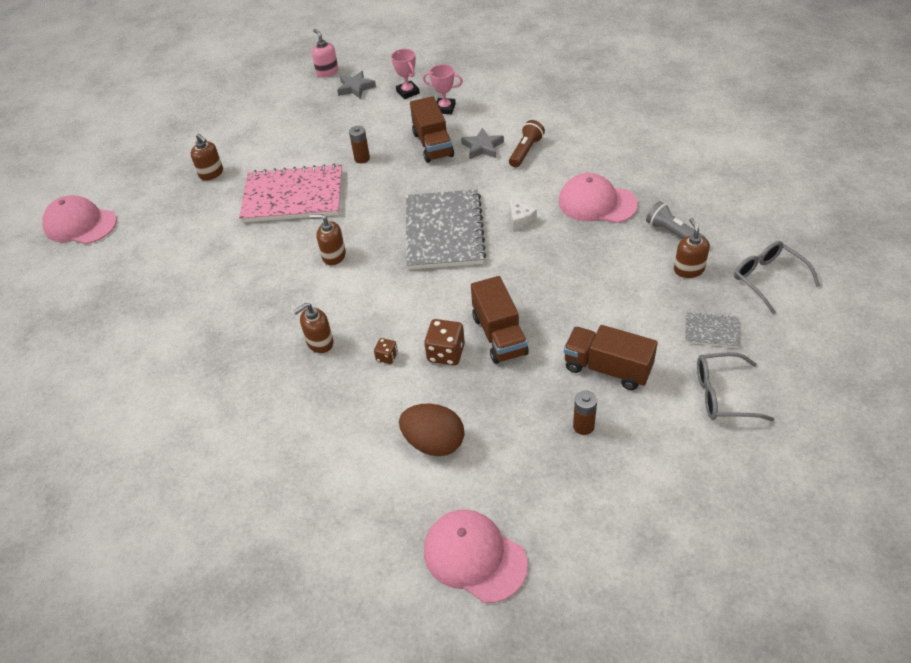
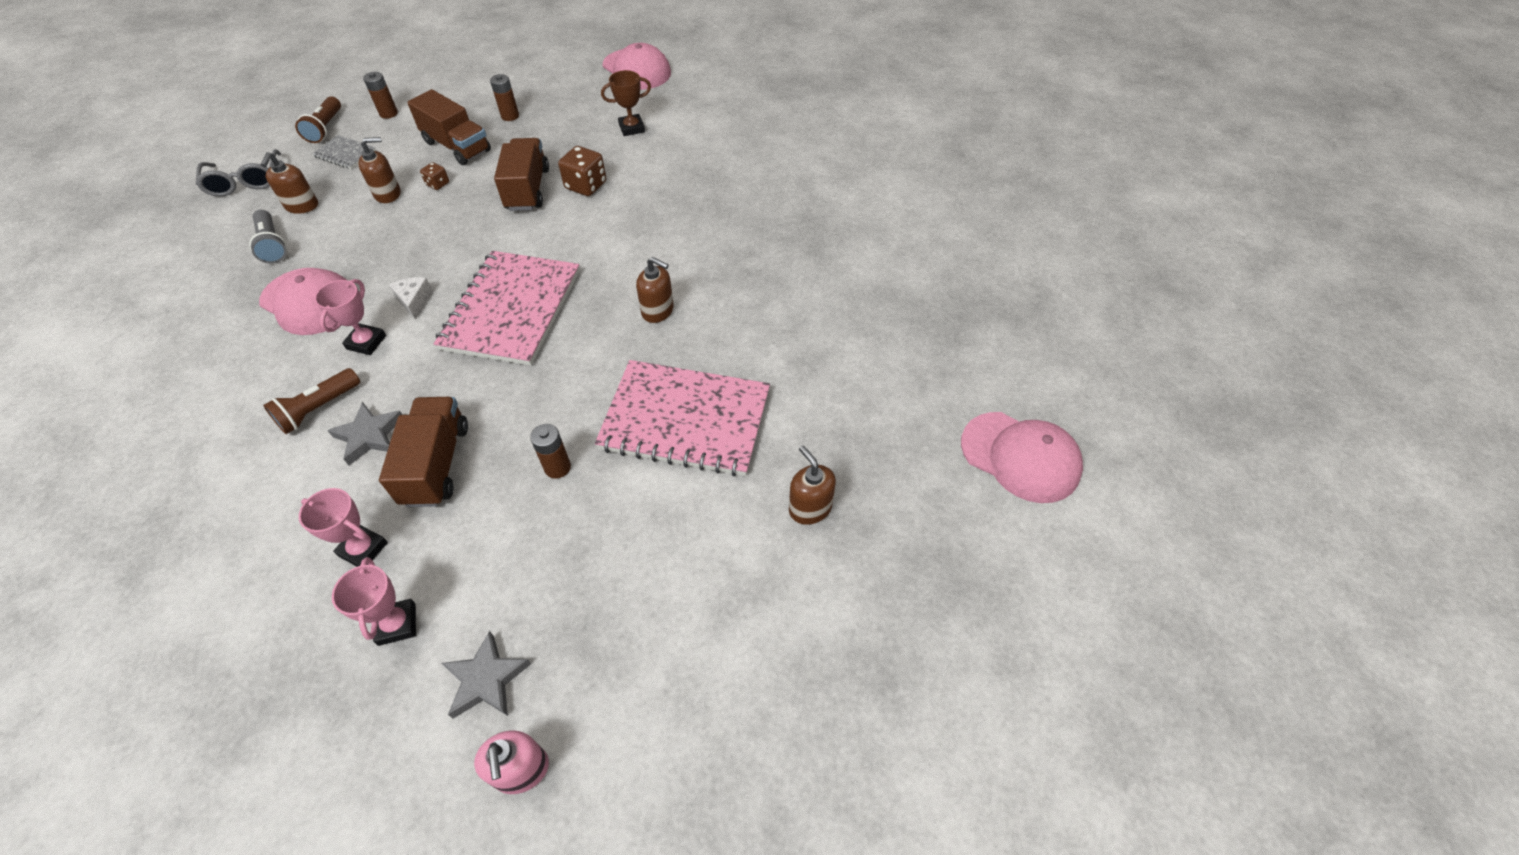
camera: 170 degrees left, 5 degrees up
(320, 342) = (703, 220): brown soap dispenser -> brown soap dispenser (388, 194)
(387, 357) = (642, 194): brown dice -> brown dice (438, 184)
(434, 443) = (632, 128): brown egg -> brown trophy
(444, 231) = (511, 309): grey notebook -> pink notebook
(530, 189) = (366, 342): none -> pink trophy
(722, 395) = (388, 113): grey glasses -> brown battery
(767, 357) = (325, 128): none -> brown flashlight

